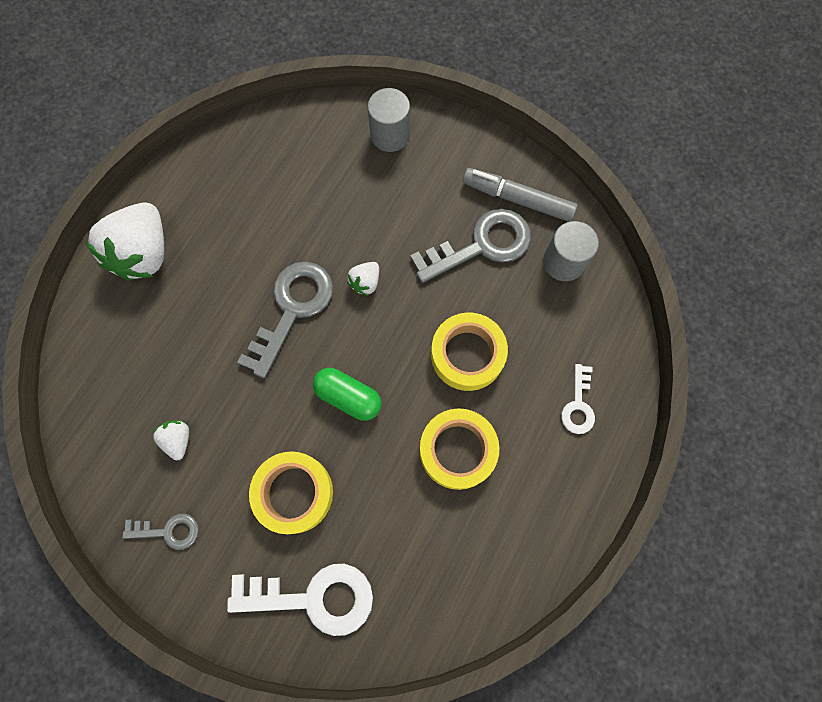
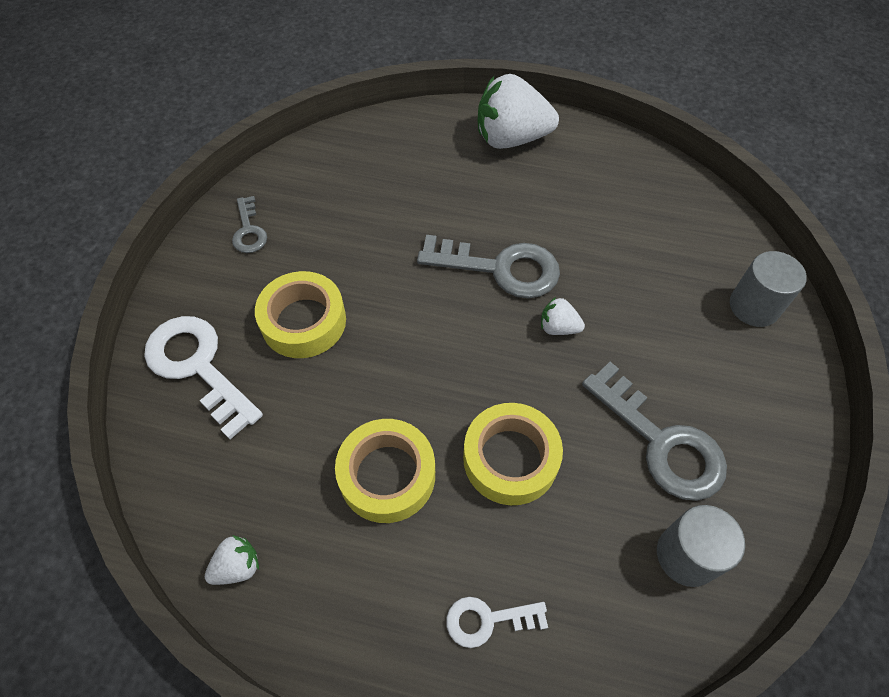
camera: 75 degrees right, 15 degrees down
(178, 440) = (337, 214): white strawberry -> white strawberry (238, 566)
(313, 597) = (198, 367): white key -> white key turned 150 degrees clockwise
(348, 397) = (420, 344): green capsule -> none
(518, 199) = (748, 473): grey marker -> none

